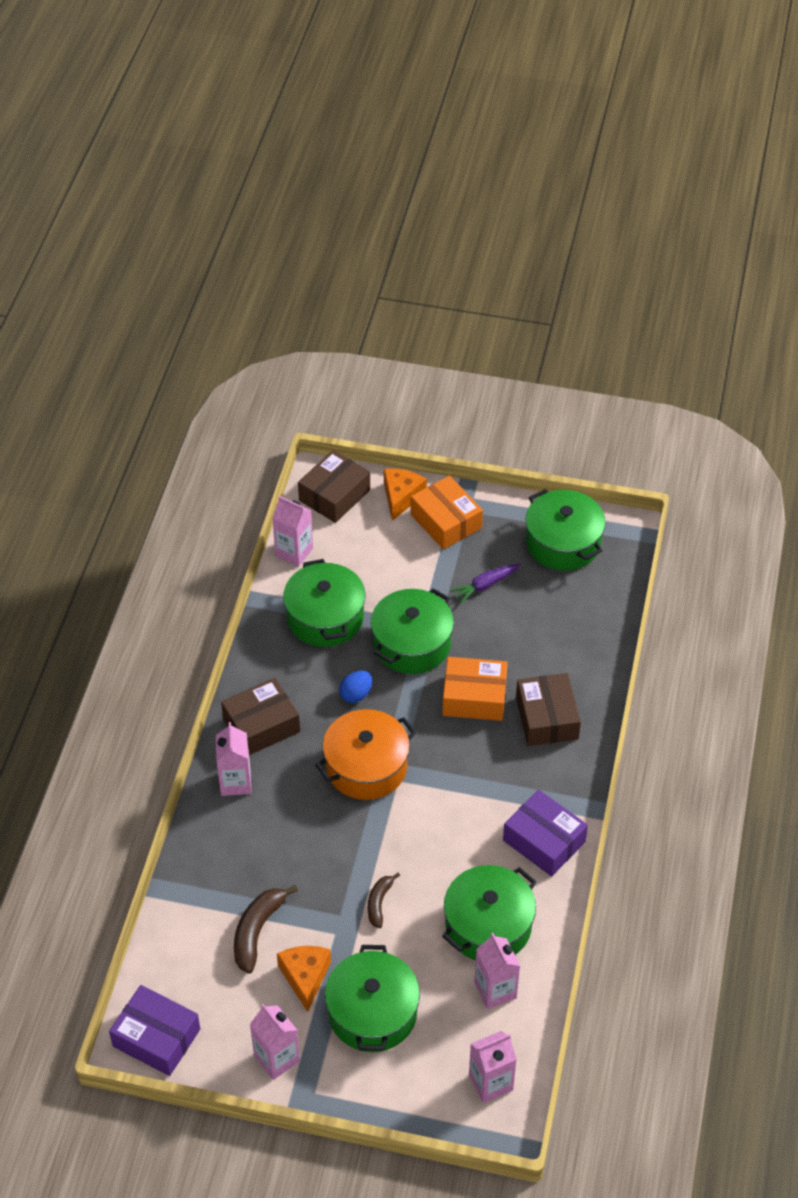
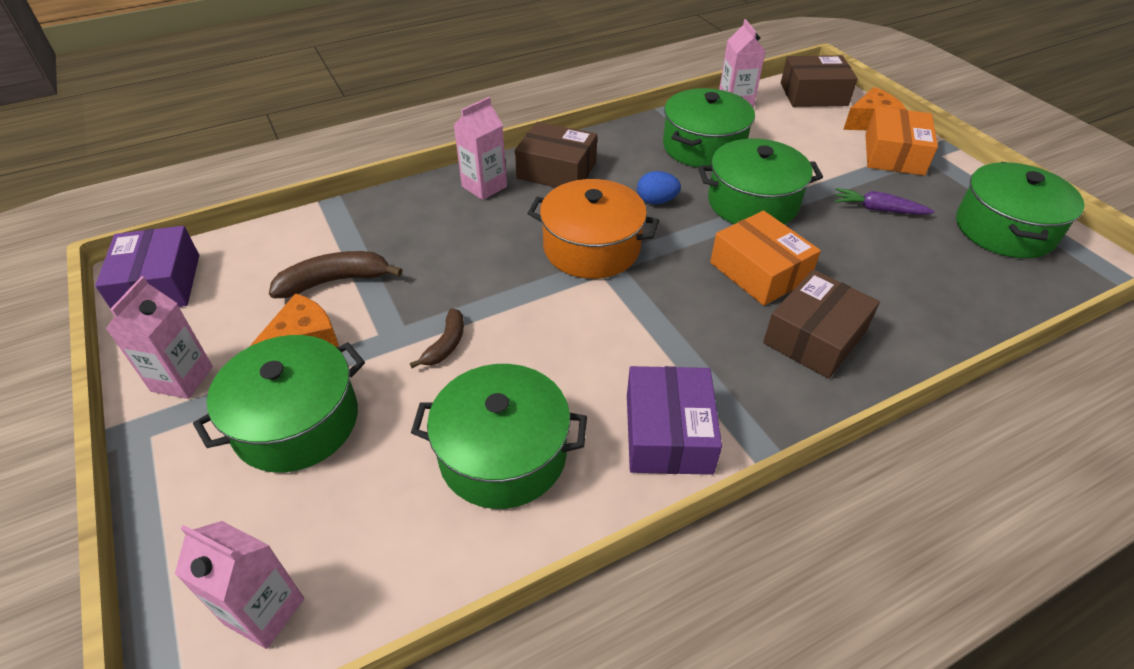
camera: 50 degrees right, 5 degrees down
(379, 903) = (446, 344): brown banana -> brown banana turned 135 degrees clockwise
(495, 990) = (416, 521): pink carton -> none

